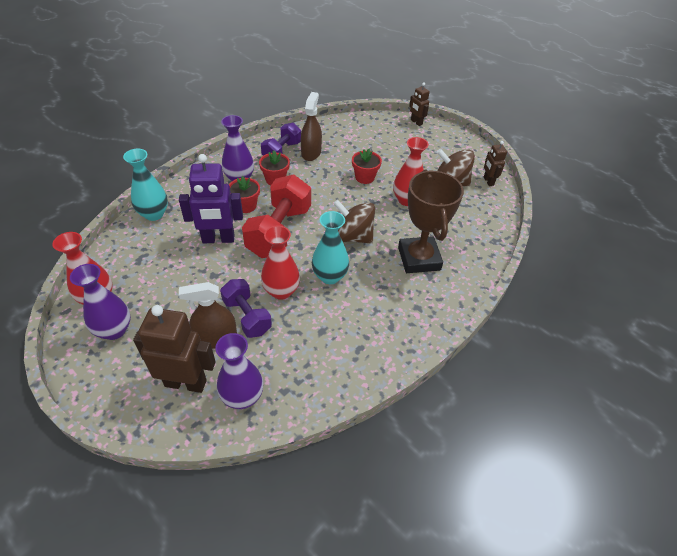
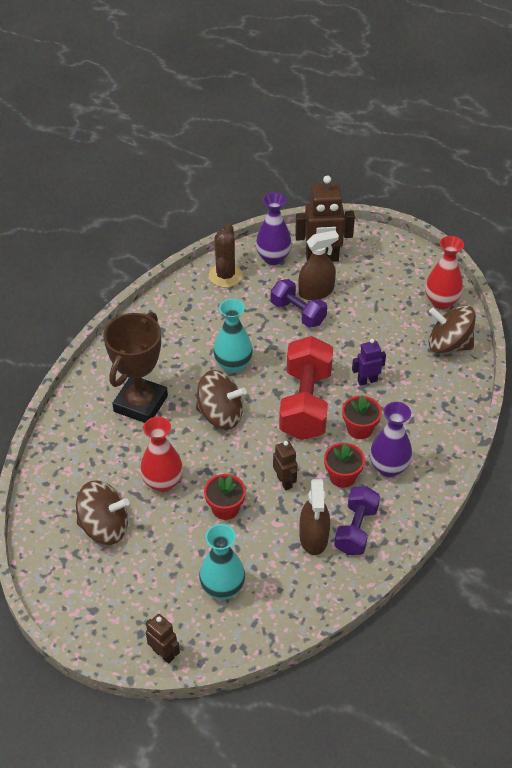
camera: 170 degrees right, 0 degrees up
(114, 330) = (406, 281): purple vase -> none
(126, 255) = (449, 344): none -> brown spinning top
(154, 214) = (456, 395): turquoise vase -> turquoise vase (222, 588)
(218, 239) = (367, 380): purple robot -> purple robot, size x0.54
(281, 291) = (276, 341): red vase -> none
(307, 382) = (225, 276): none -> brown cactus
(419, 258) = (140, 403): brown trophy -> brown trophy turned 45 degrees clockwise
(488, 181) = (49, 542): brown robot -> brown robot (284, 481)

